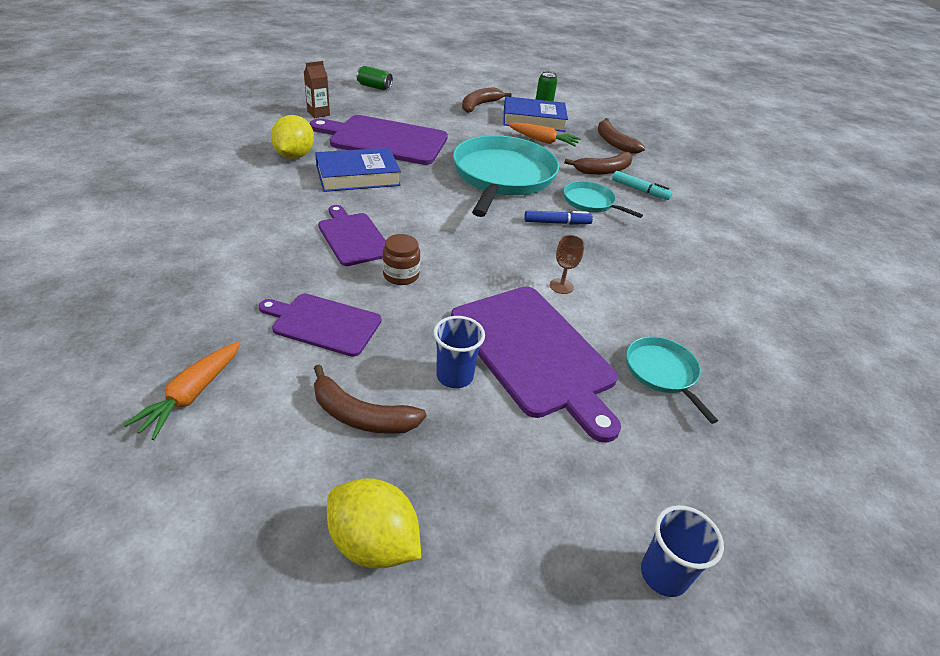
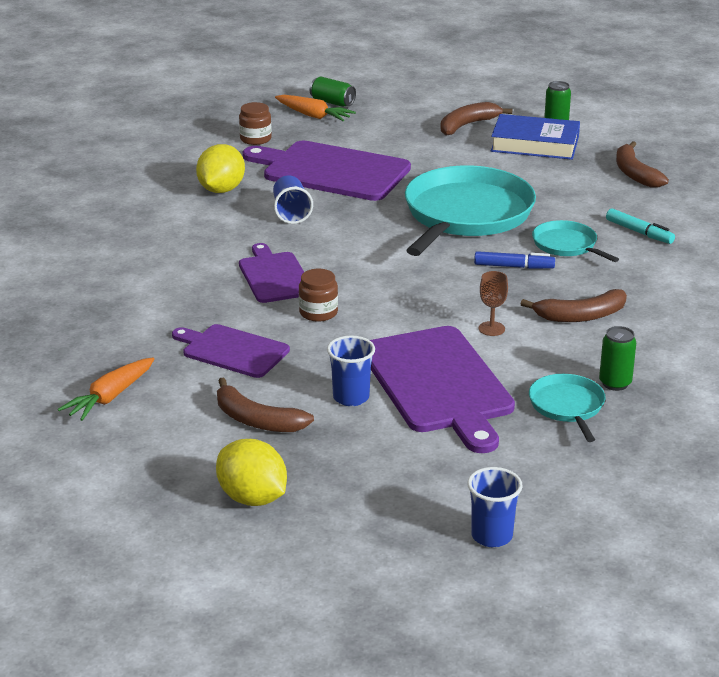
camera: 15 degrees right, 10 degrees down
(318, 113) = (255, 139): brown carton -> brown jar
(358, 176) = (291, 213): blue book -> blue cup
(543, 141) = (536, 172): orange carrot -> orange carrot (314, 116)
(604, 170) = (602, 208): brown banana -> brown banana (581, 316)
(691, 341) = (615, 383): none -> green can

